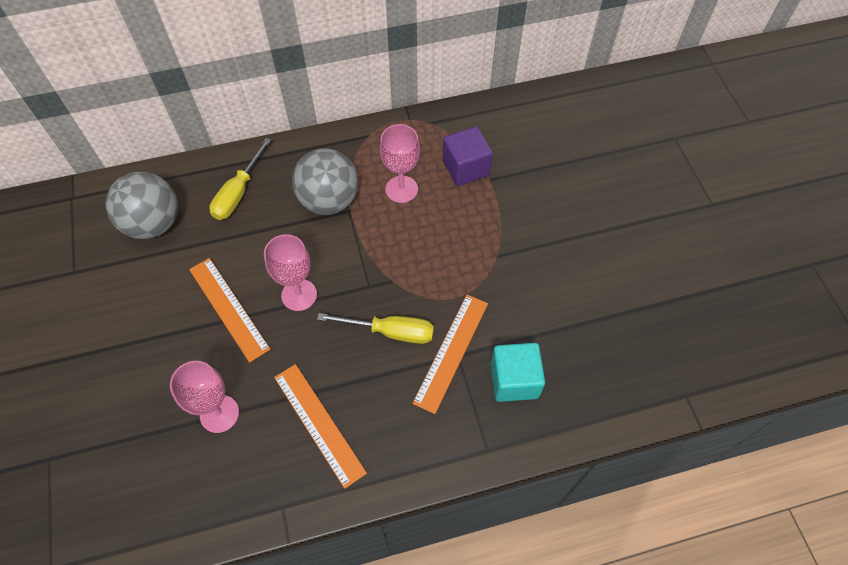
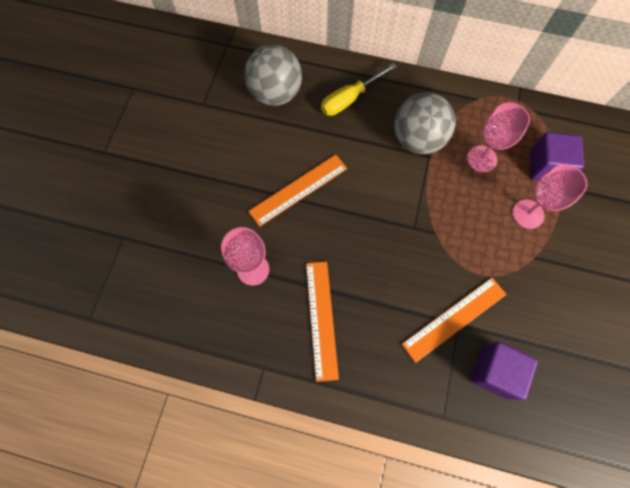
camera: 30 degrees right, 10 degrees up
(229, 308) = (298, 190): orange ruler -> orange ruler turned 60 degrees clockwise
(299, 295) = (356, 206): pink goblet -> pink goblet (528, 214)
(390, 332) = (413, 275): yellow screwdriver -> none
(514, 380) = (495, 372): turquoise cube -> purple cube

